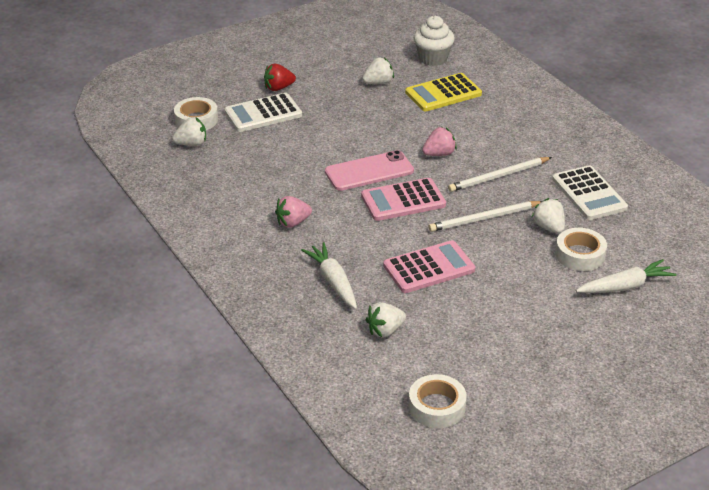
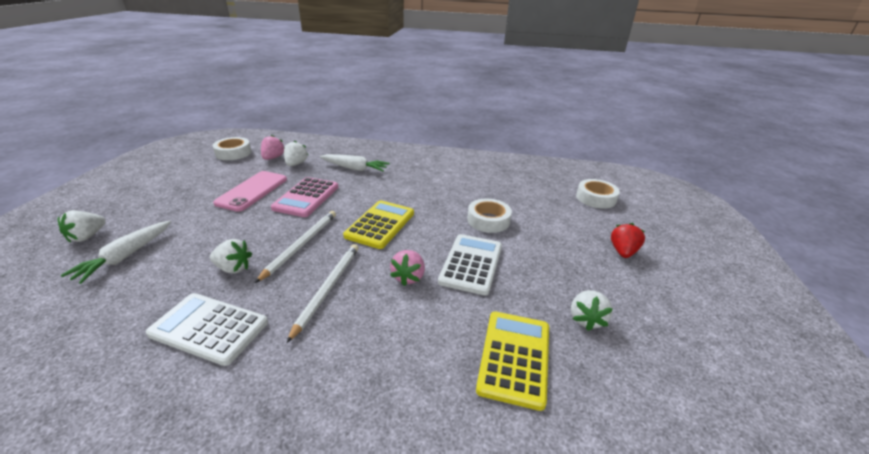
camera: 130 degrees right, 5 degrees down
(192, 144) = (561, 185): white strawberry -> white strawberry (87, 236)
(263, 113) = (579, 226): white calculator -> white calculator (471, 264)
(293, 222) = (424, 180): pink strawberry -> pink strawberry (273, 158)
(369, 171) = (436, 230): pink phone -> pink phone (252, 191)
(403, 200) = (380, 224): pink calculator -> yellow calculator
(433, 59) = (622, 416): white cupcake -> none
(580, 255) = (186, 260): white tape -> white tape (488, 220)

